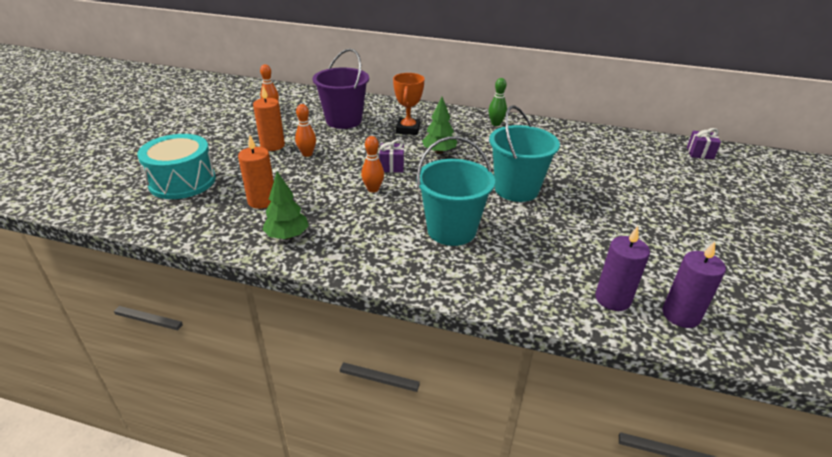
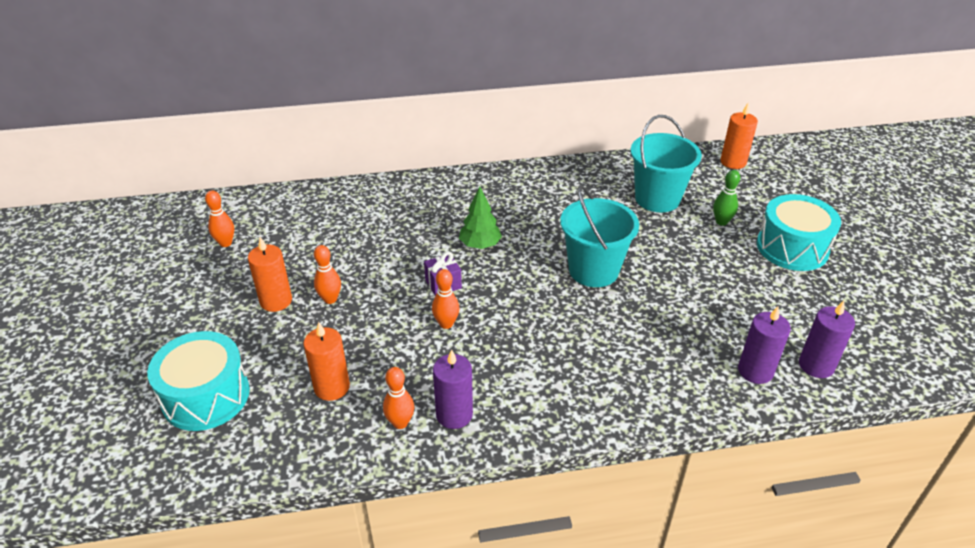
camera: 25 degrees left, 5 degrees up
(287, 236) = (400, 423): green tree -> orange bowling pin
(329, 244) = (454, 414): none -> purple candle
(344, 120) = (334, 232): purple bucket -> none
(408, 129) = (422, 222): orange trophy -> none
(451, 230) = (565, 348): turquoise bucket -> turquoise bucket (657, 198)
(496, 124) = (513, 183): green bowling pin -> green bowling pin (721, 222)
(700, 153) = (733, 162): purple gift -> orange candle
(718, 223) = (792, 247): none -> turquoise drum

